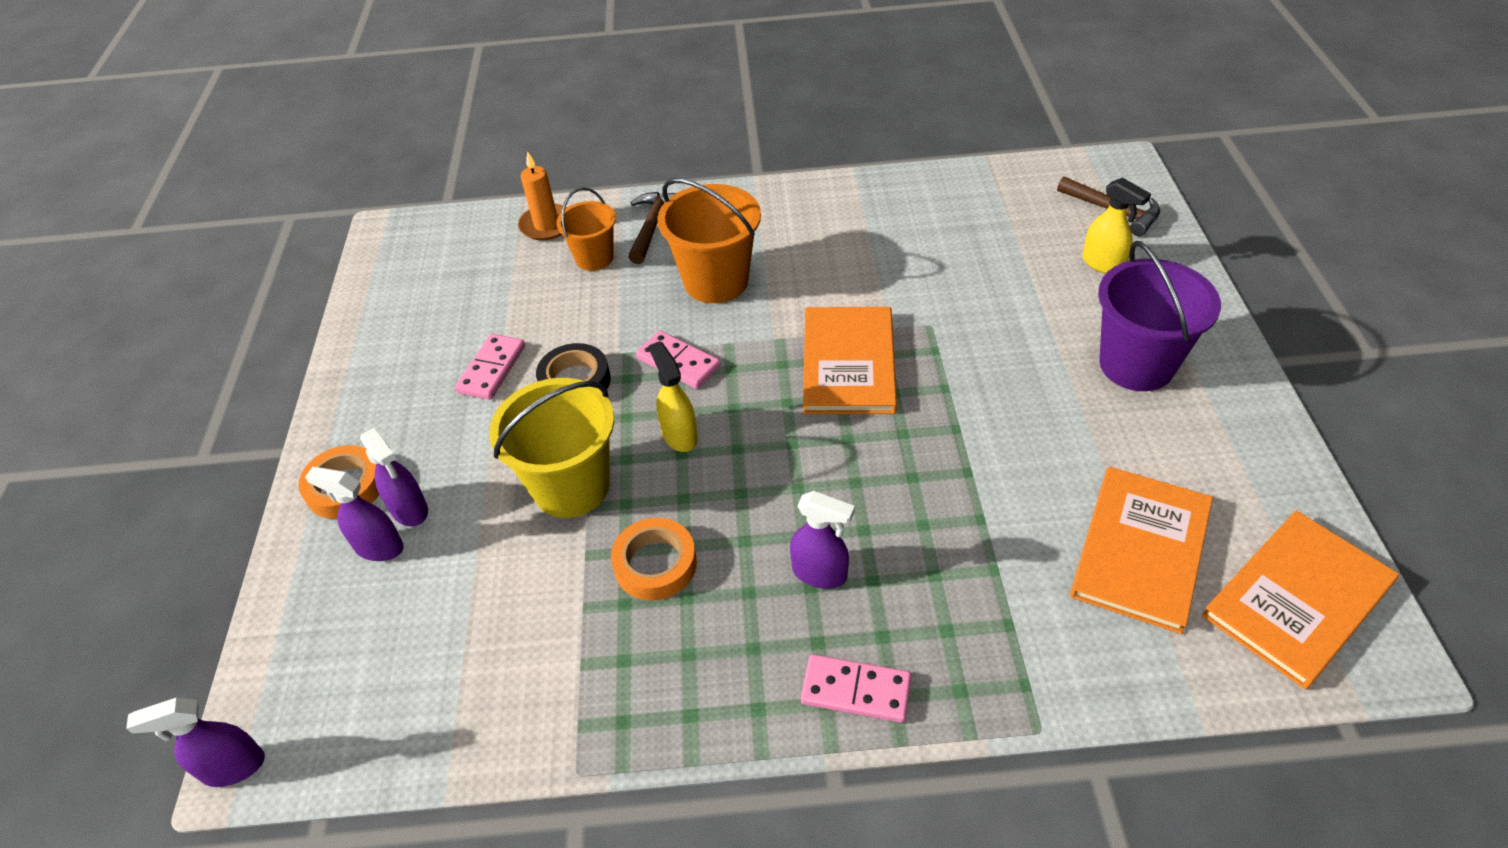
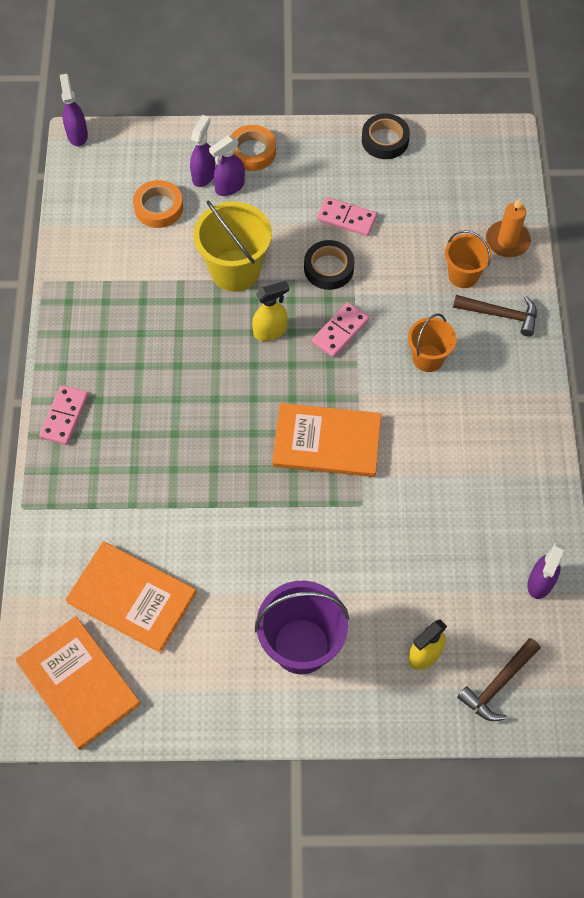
camera: 90 degrees right, 15 degrees up
(362, 340) = (385, 140): none -> black tape
(655, 564) = (168, 317): orange tape -> orange tape (158, 208)
(716, 281) = (428, 358): orange bucket -> orange bucket, size x0.61
(820, 573) = (146, 405): purple spray bottle -> purple spray bottle (540, 582)

